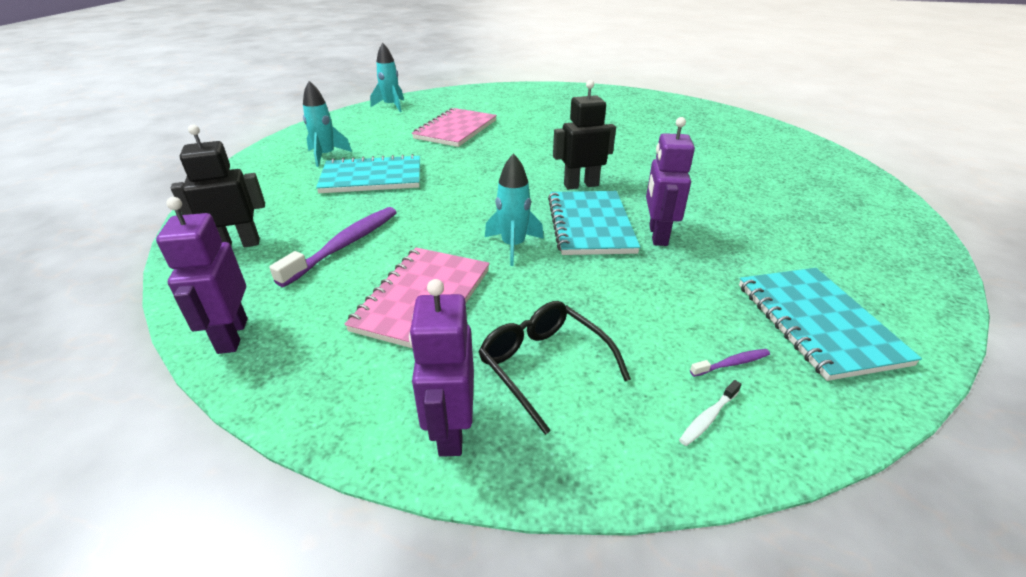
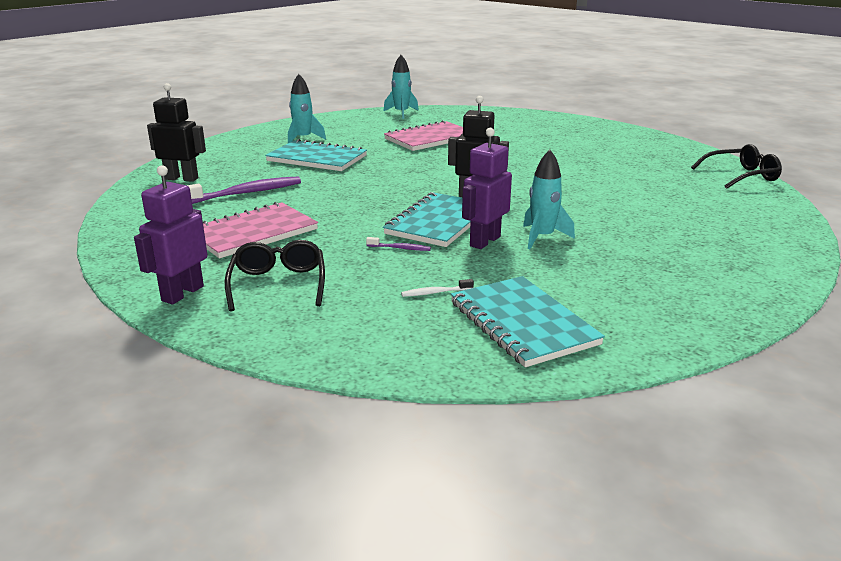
camera: 30 degrees right, 10 degrees down
(232, 336) = (125, 221): purple robot -> none
(513, 246) = (357, 220): turquoise rocket -> turquoise rocket (542, 237)
(708, 418) = (342, 338): white toothbrush -> white toothbrush (435, 293)
(732, 363) = (408, 321): purple toothbrush -> purple toothbrush (400, 248)
(735, 116) = (741, 176): none -> black glasses
(818, 323) = (522, 323): turquoise notebook -> turquoise notebook turned 45 degrees counterclockwise

